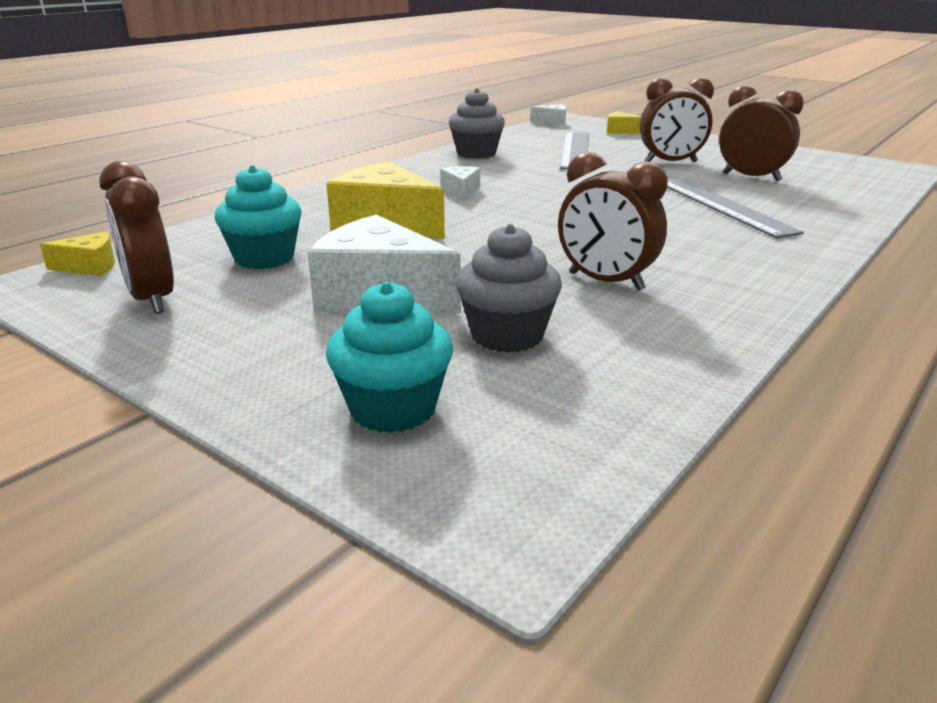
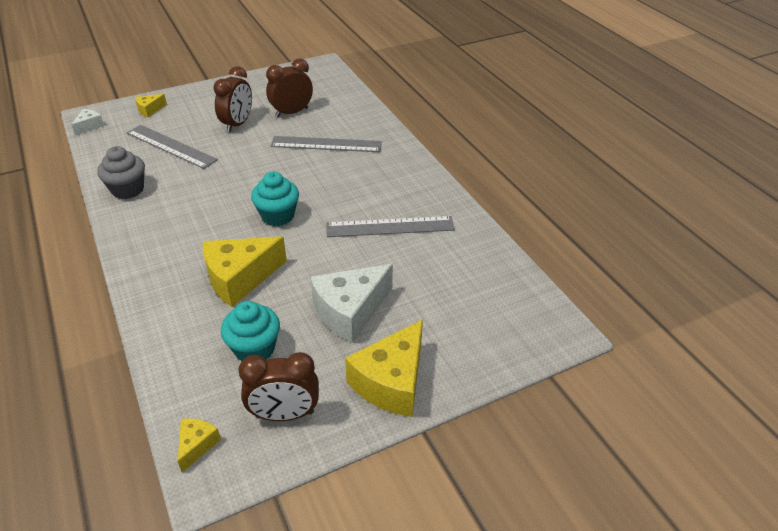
camera: 65 degrees left, 15 degrees up
(244, 356) = (391, 382): none -> yellow cheese
(393, 409) = (472, 340): turquoise cupcake -> turquoise cupcake (278, 216)
(461, 192) = (207, 226): white cheese -> none
(507, 335) = (426, 281): grey cupcake -> none
(605, 282) = (390, 227): brown clock -> grey ruler

